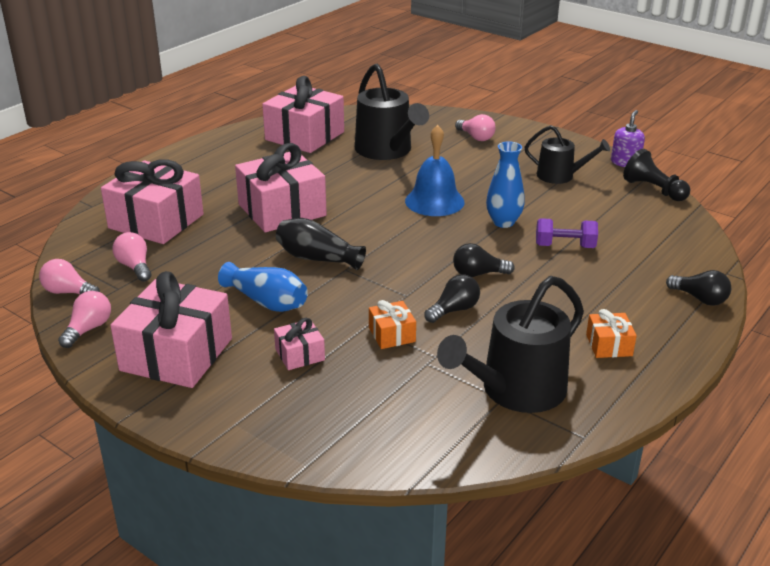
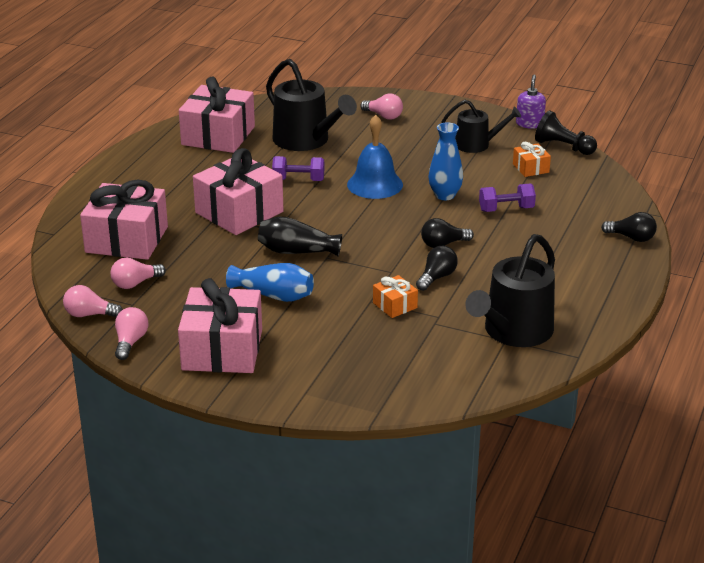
camera: 15 degrees left, 0 degrees up
(135, 267) = (135, 283): pink light bulb -> pink light bulb turned 75 degrees counterclockwise
(300, 354) = (327, 333): pink gift -> none
(359, 187) = (298, 180): none -> purple dumbbell
(609, 345) = (572, 286): orange gift -> orange gift (530, 168)

